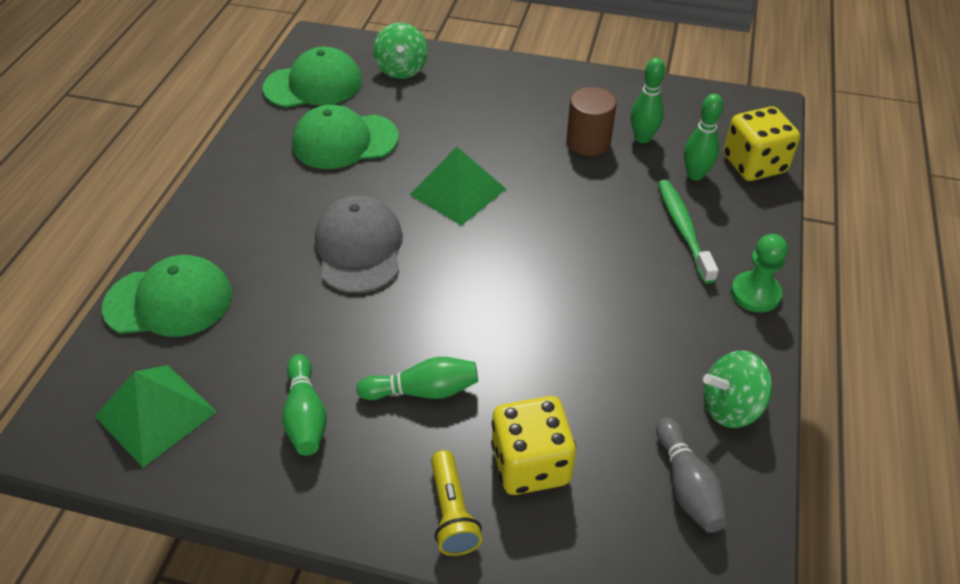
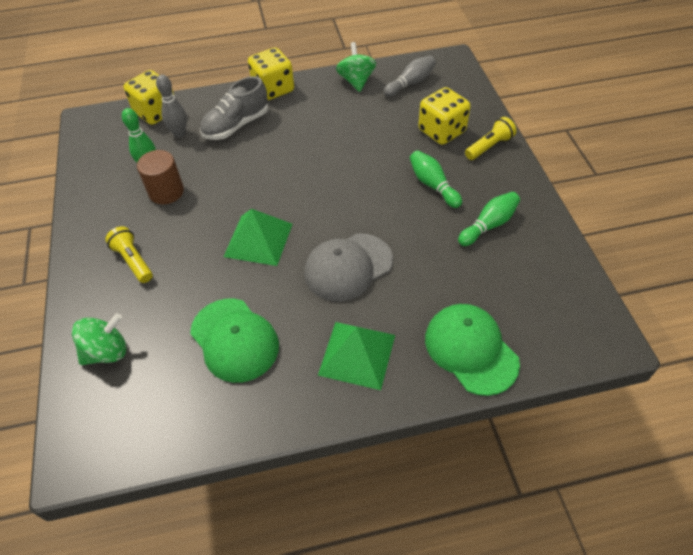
camera: 115 degrees left, 5 degrees up
(155, 414) = (549, 295): green pyramid -> green pyramid (357, 354)
(313, 85) = (159, 414): green cap -> none
(498, 101) = (133, 261): none -> yellow flashlight
(683, 229) = (236, 125): green toothbrush -> grey shoe
(695, 175) = (179, 133): green bowling pin -> grey bowling pin
(730, 407) = (356, 81): green spinning top -> green spinning top turned 150 degrees counterclockwise
(755, 293) = (273, 89): green pawn -> yellow dice

